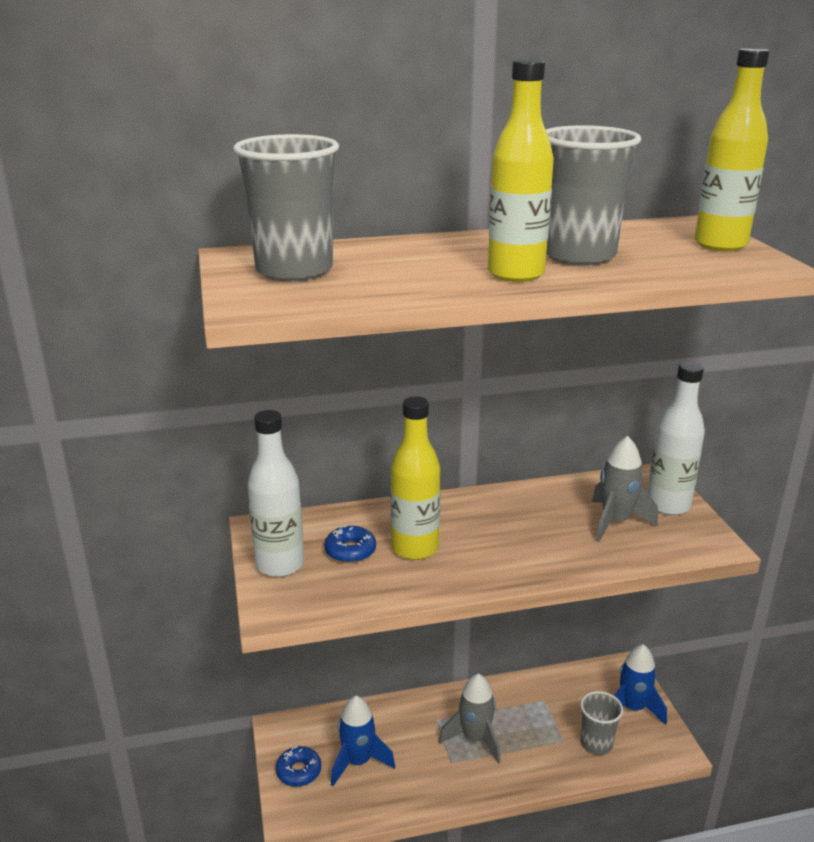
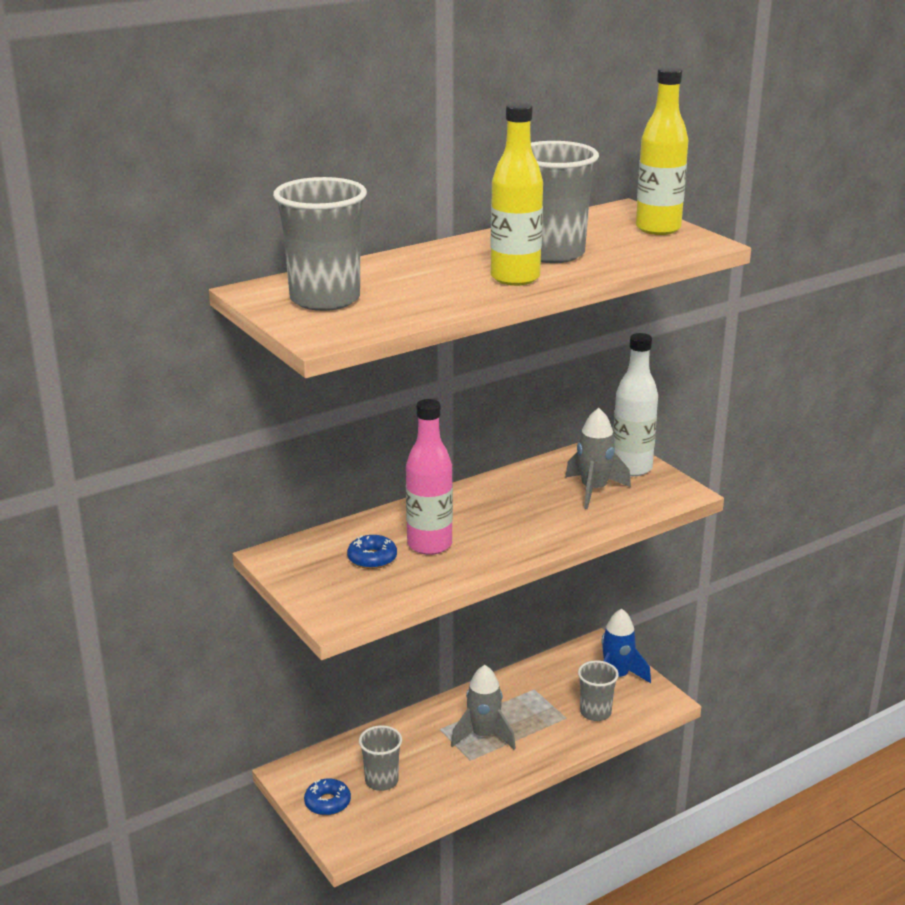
camera: 20 degrees left, 0 degrees up
(280, 564) = (314, 582): white bottle -> none
(358, 761) = (381, 780): blue rocket -> grey cup
(415, 548) = (429, 545): yellow bottle -> pink bottle

